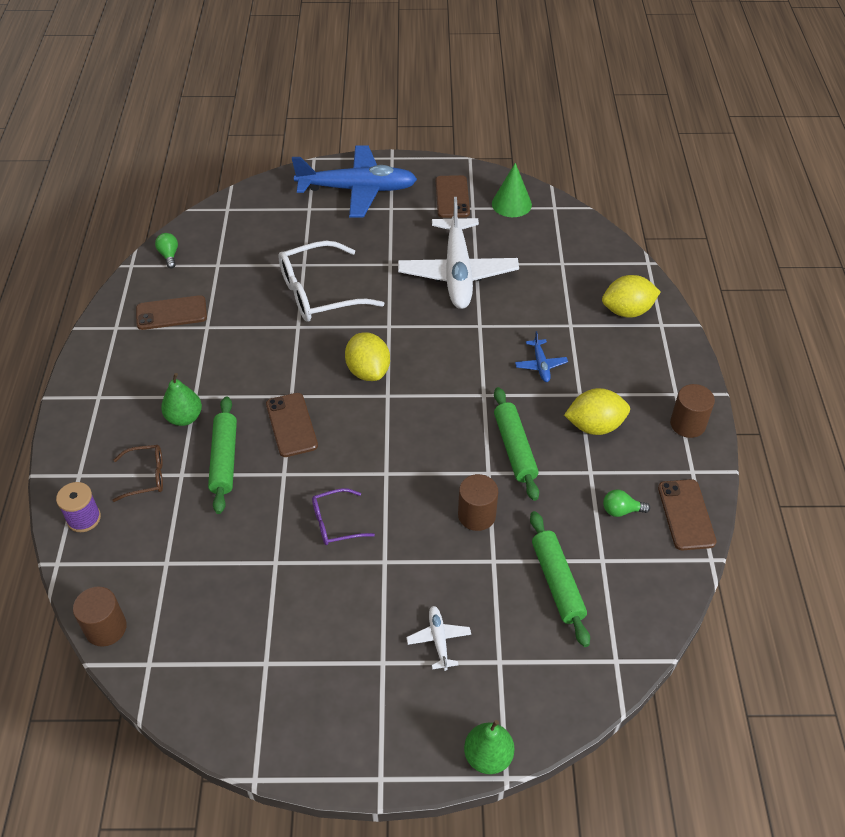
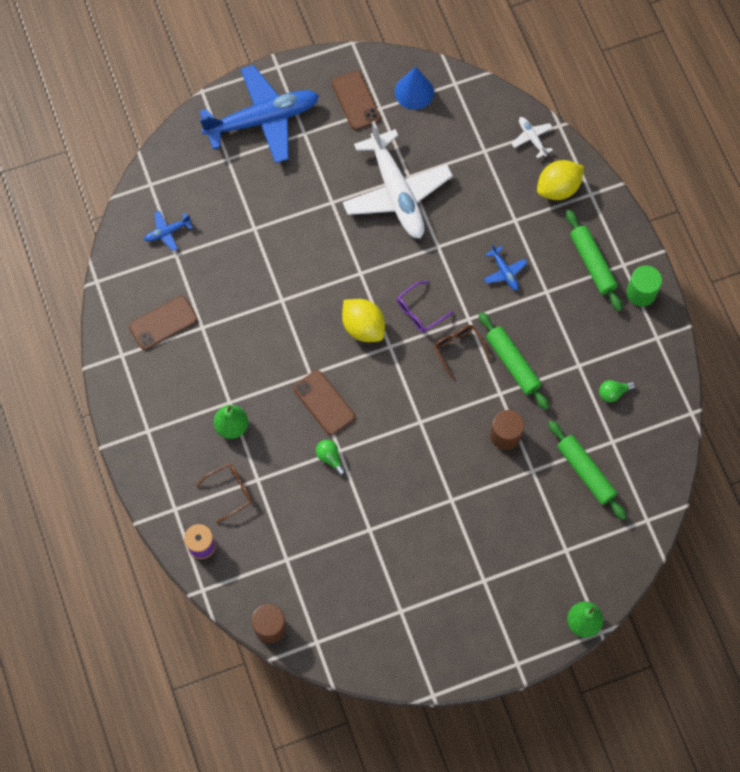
camera: 20 degrees left, 20 degrees up
(169, 255) = (125, 258): green light bulb -> green light bulb (330, 458)
(220, 246) = (167, 232): none -> blue plane
(224, 459) = (285, 454): green rolling pin -> green rolling pin (592, 263)
(319, 293) = (283, 256): white glasses -> none
(335, 523) = (400, 480): purple glasses -> purple glasses (420, 311)
(439, 640) = (517, 549): white plane -> white plane (532, 138)
(460, 419) = (459, 349): none -> brown glasses
(511, 204) = (414, 92): green cone -> blue cone
(594, 426) = (568, 320): yellow lemon -> none
(686, 515) = (663, 380): brown phone -> none
(687, 424) = (641, 293): brown cylinder -> green cylinder

